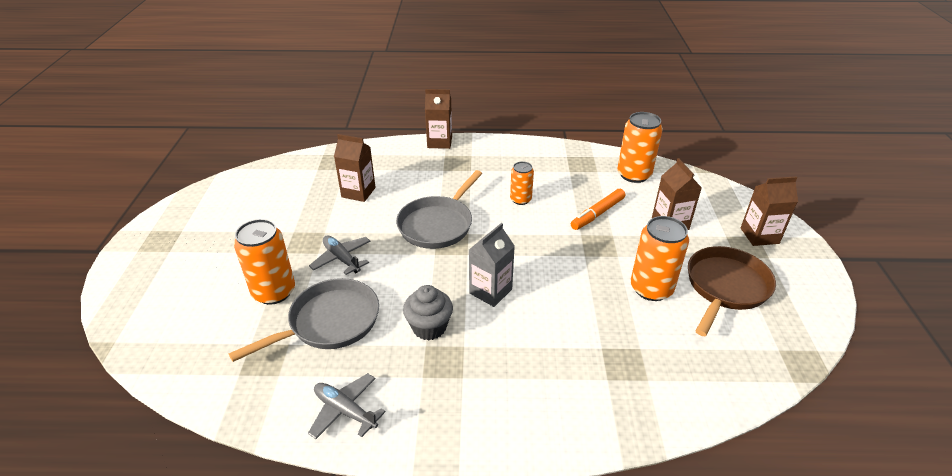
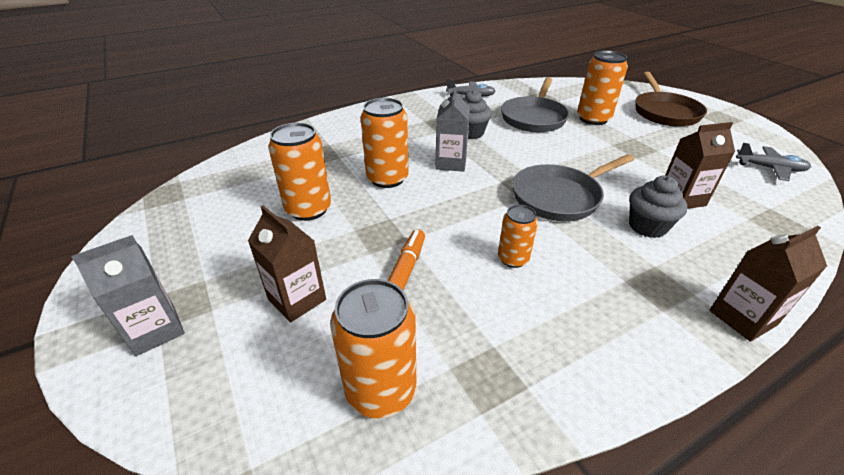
camera: 150 degrees right, 0 degrees up
(342, 259) = (588, 146): grey plane -> grey plane (770, 168)
(412, 186) = (647, 226): none -> grey cupcake
(438, 224) = (560, 196): grey pan -> grey pan turned 120 degrees counterclockwise
(565, 296) = (387, 178): none -> orange can
(725, 287) = (226, 236): brown pan -> brown pan (664, 112)
(759, 236) = (155, 330): brown carton -> grey carton

